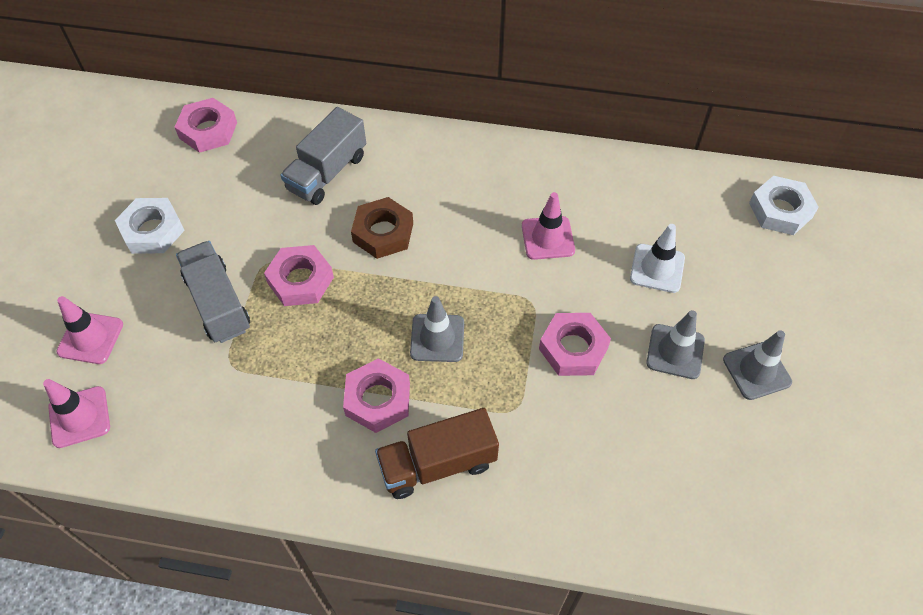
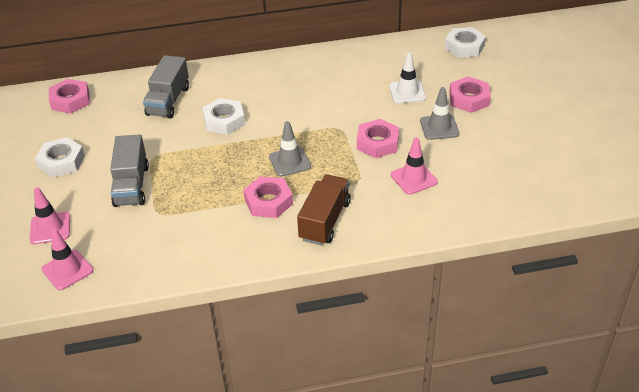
camera: 20 degrees left, 15 degrees down
(218, 303) = (131, 185): grey truck -> grey truck turned 135 degrees counterclockwise
(300, 280) = (182, 158): pink nut -> pink nut (469, 99)
(383, 232) = (224, 121): brown nut -> white nut
(437, 464) = (325, 221): brown truck -> brown truck turned 150 degrees clockwise
(548, 238) = (332, 95): pink traffic cone -> pink traffic cone (413, 178)
(756, 371) = (491, 123): grey traffic cone -> none

